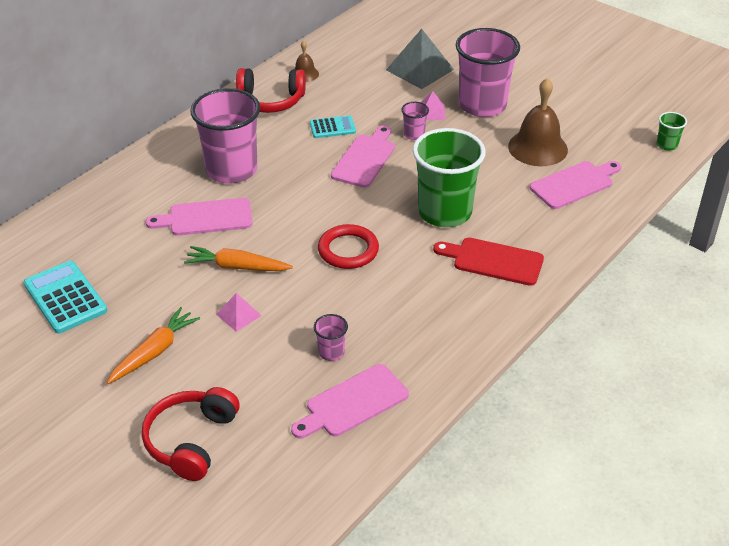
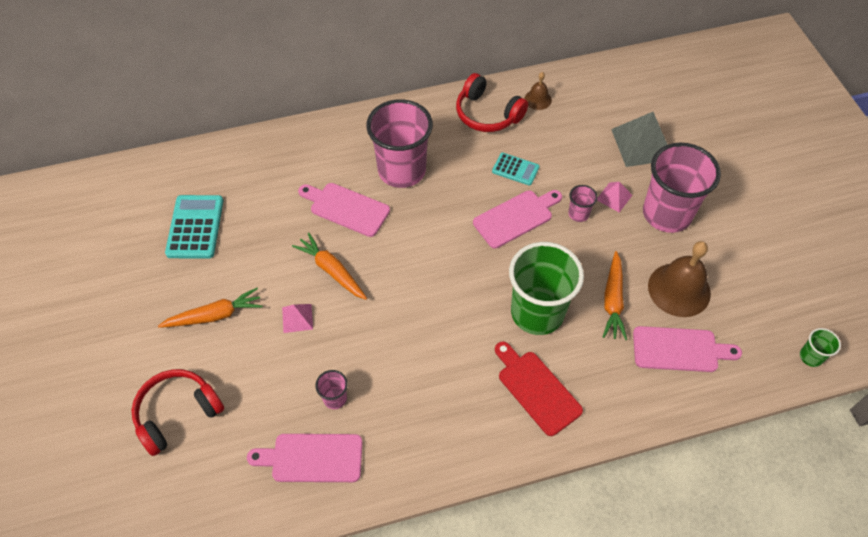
camera: 35 degrees right, 15 degrees up
(348, 250) = (427, 305): red ring -> none
(496, 177) = (613, 301): none -> orange carrot

